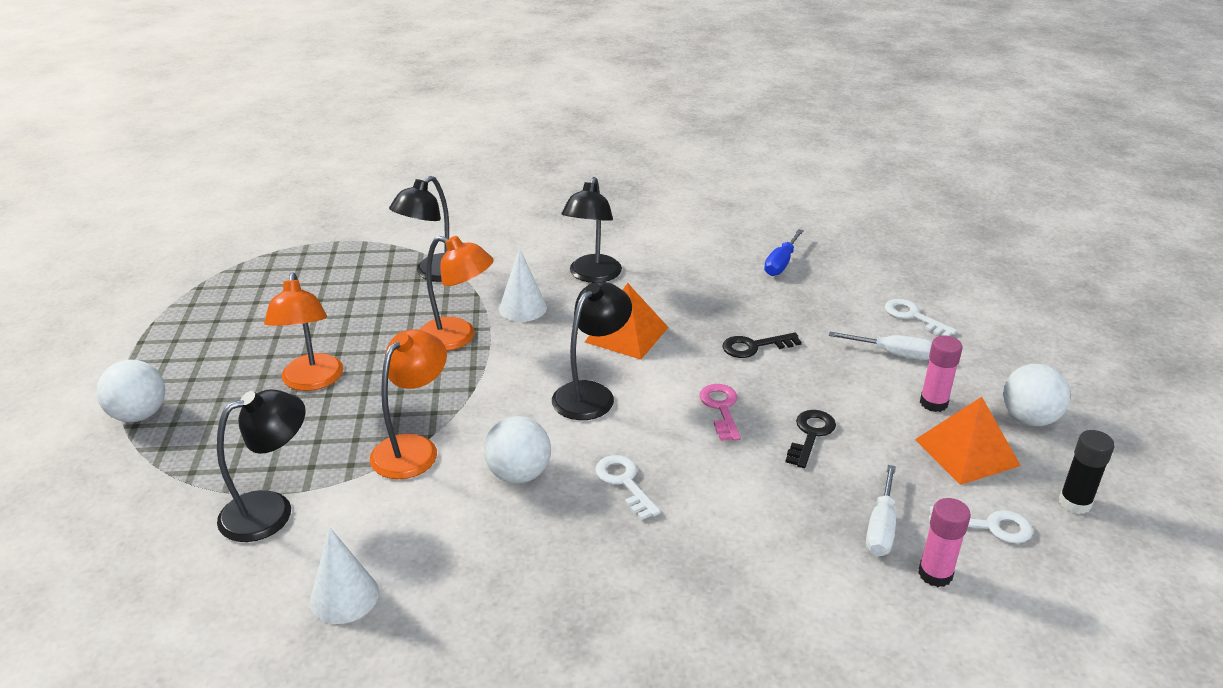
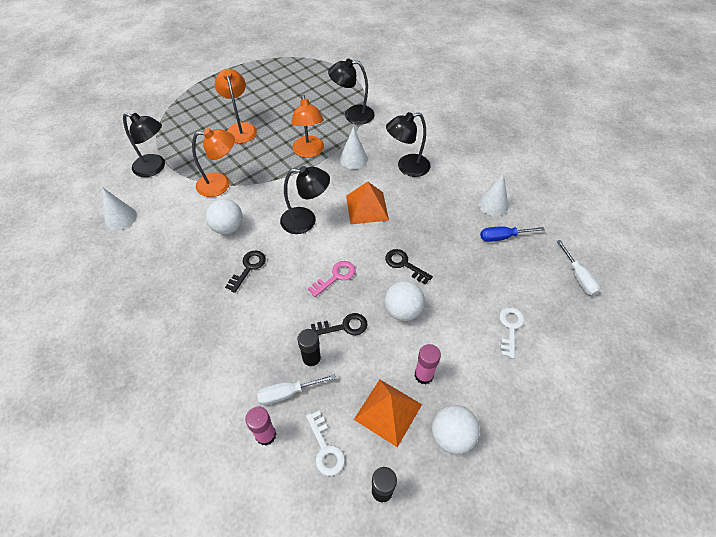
camera: 55 degrees right, 20 degrees up
(139, 415) = (184, 99): white ball -> white ball (403, 310)
(312, 381) = (240, 128): orange lamp -> orange lamp turned 120 degrees clockwise
(624, 483) = (248, 268): white key -> black key
(725, 247) = (493, 204): none -> white cone
(844, 484) = (312, 360): none -> black glue stick
(893, 354) = (458, 333): white screwdriver -> white screwdriver (578, 277)

